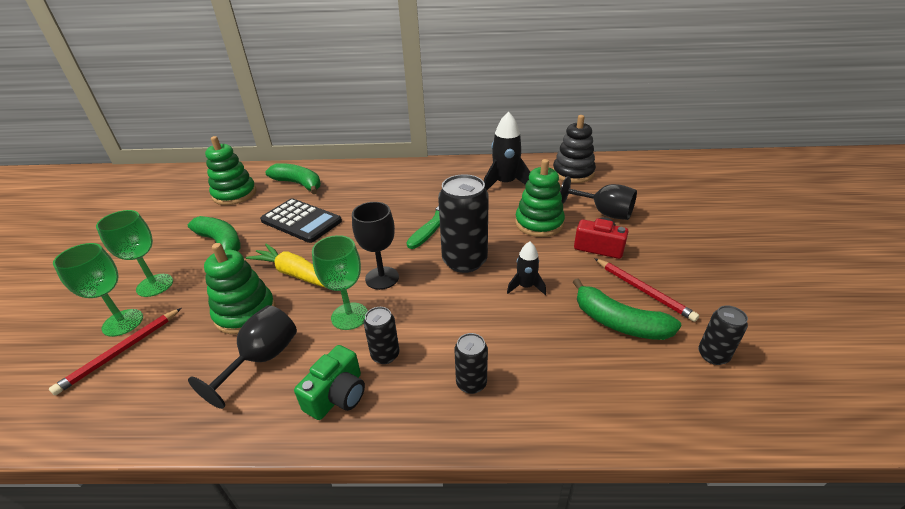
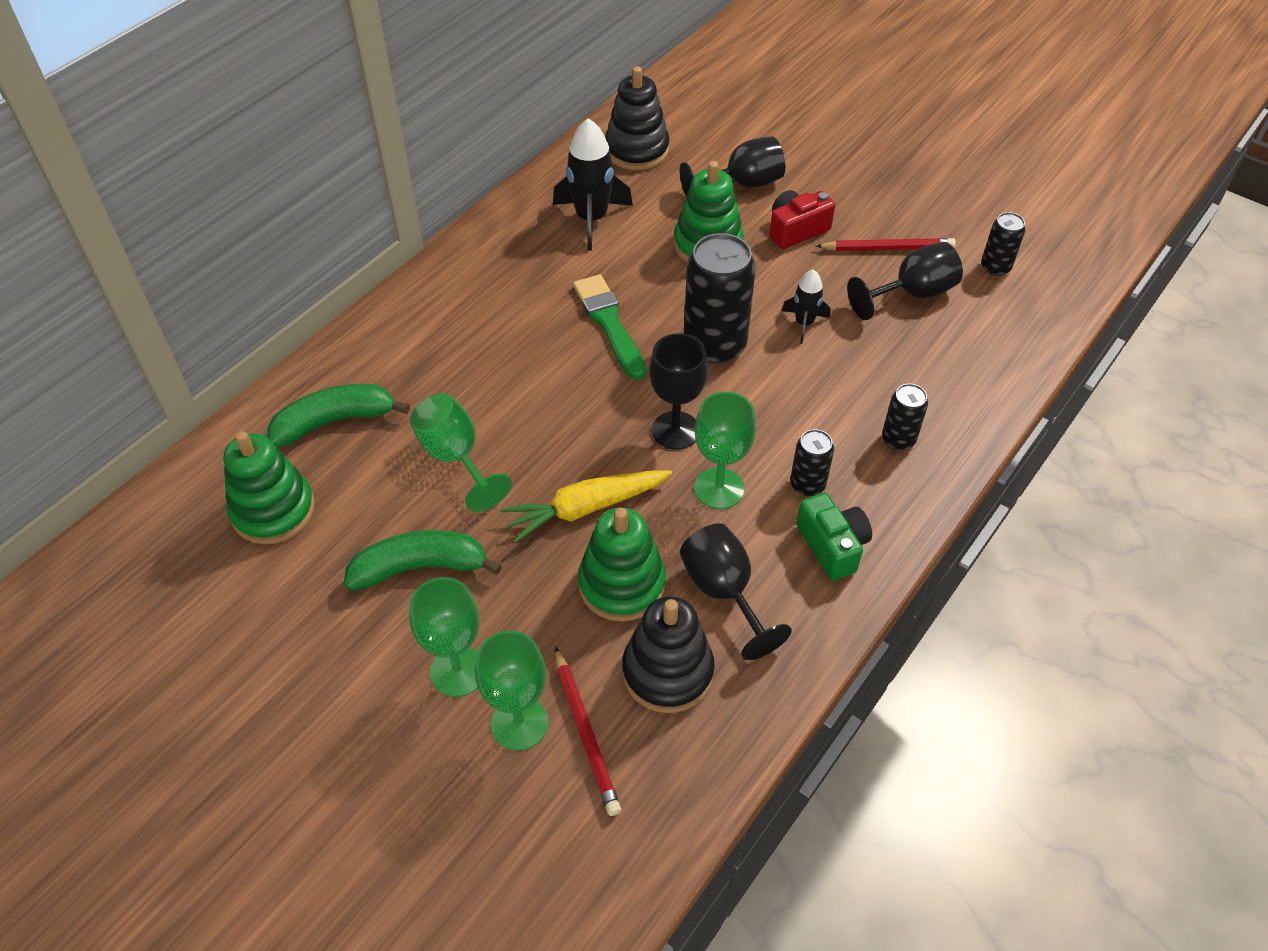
camera: 55 degrees left, 15 degrees up
(182, 364) = (667, 672): none -> black stacking toy
(301, 221) = (456, 458): black calculator -> green goblet
(619, 322) = (912, 294): green banana -> black goblet

